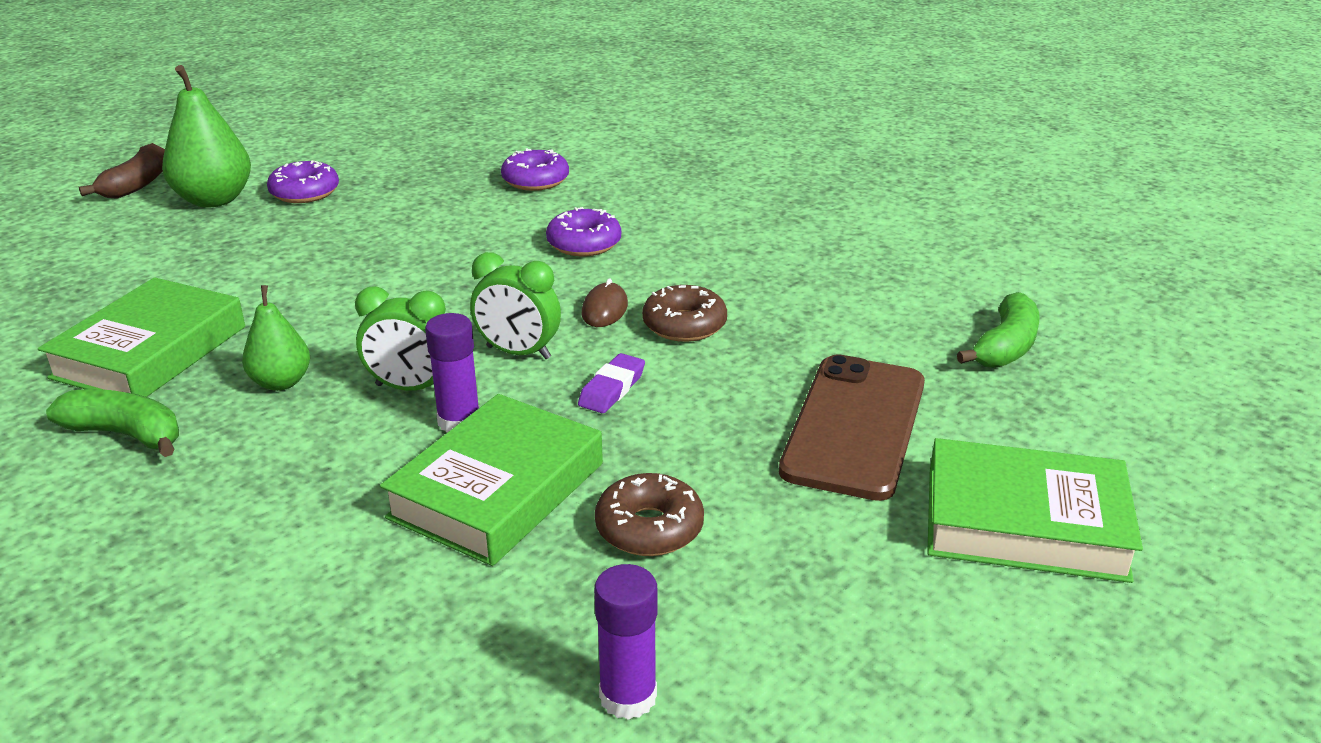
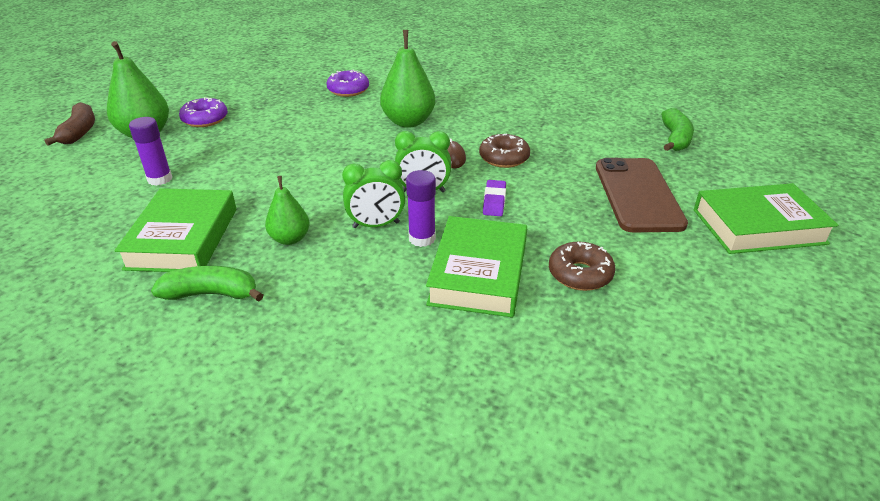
camera: 20 degrees left, 5 degrees up
(584, 243) = (408, 122): purple donut -> green pear
(628, 696) = (647, 369): purple glue stick -> purple glue stick (160, 179)

